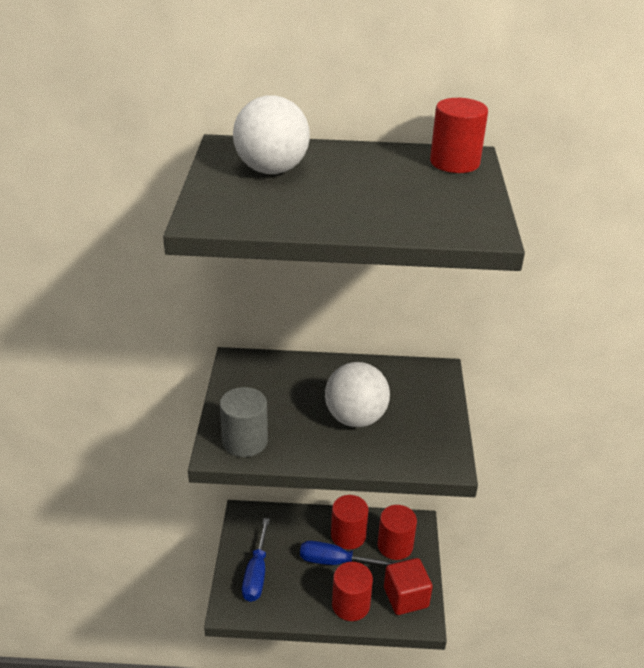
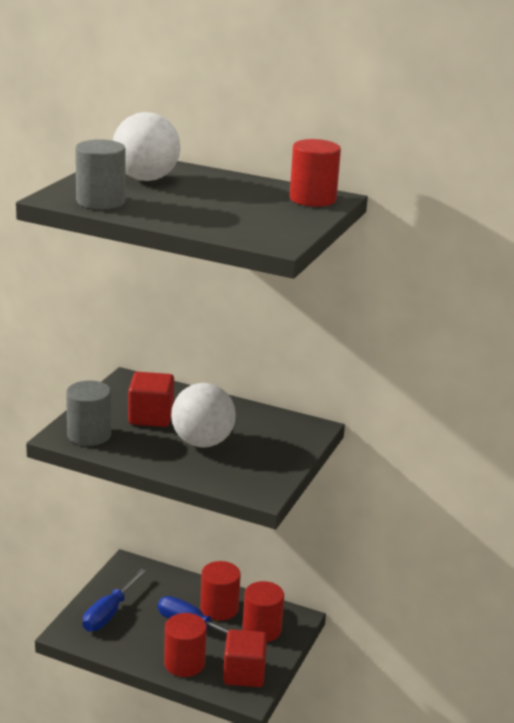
camera: 20 degrees right, 10 degrees down
(256, 214) = (101, 201): none -> grey cylinder
(288, 401) = (151, 417): none -> red cube

